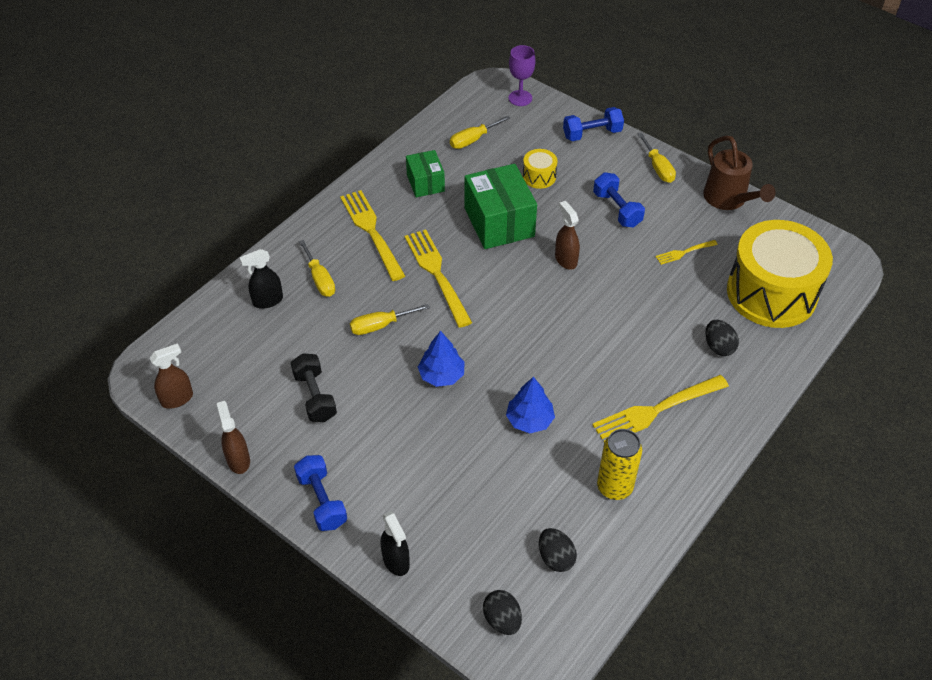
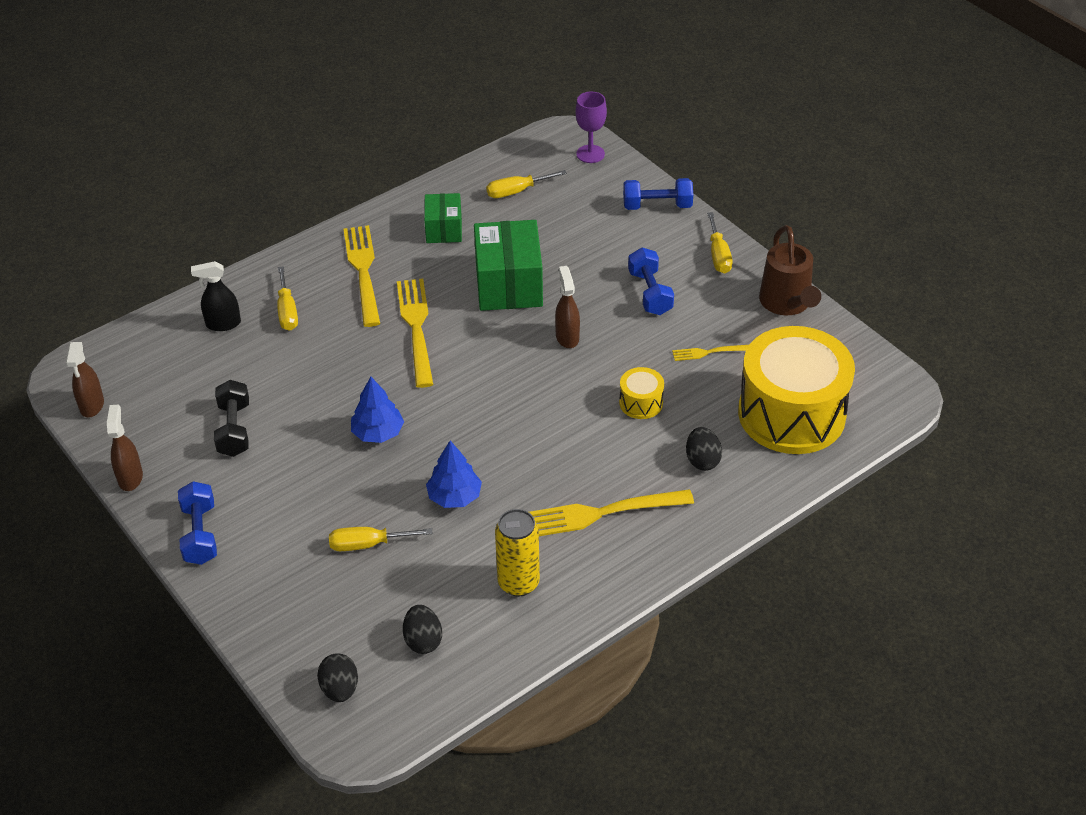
camera: 15 degrees right, 5 degrees down
(177, 399) = (92, 405): brown spray bottle -> brown spray bottle turned 105 degrees clockwise
(380, 325) = (332, 370): yellow screwdriver -> yellow screwdriver (368, 544)
(396, 561) = (253, 608): black spray bottle -> none
(539, 176) = (575, 243): yellow drum -> yellow drum (641, 403)

